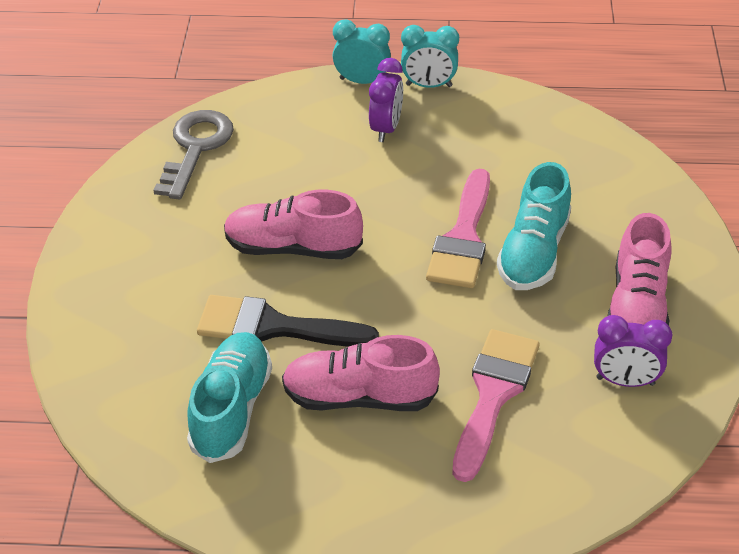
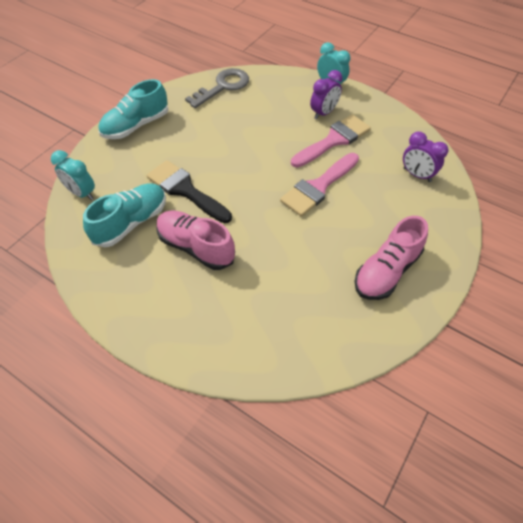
camera: 30 degrees right, 10 degrees up
(293, 248) = (227, 154): pink shoe -> none
(429, 85) = (364, 99): turquoise clock -> turquoise clock (82, 193)
(493, 394) = (265, 281): pink brush -> pink brush (334, 140)
(533, 252) = (351, 212): turquoise shoe -> turquoise shoe (136, 126)
(625, 381) = (346, 311): purple clock -> purple clock (417, 175)

